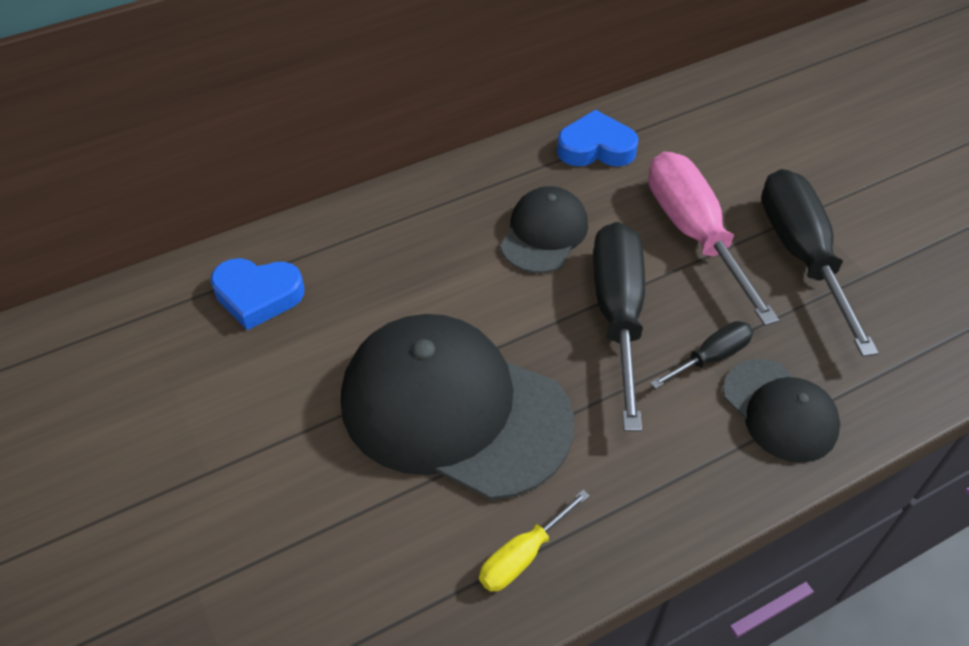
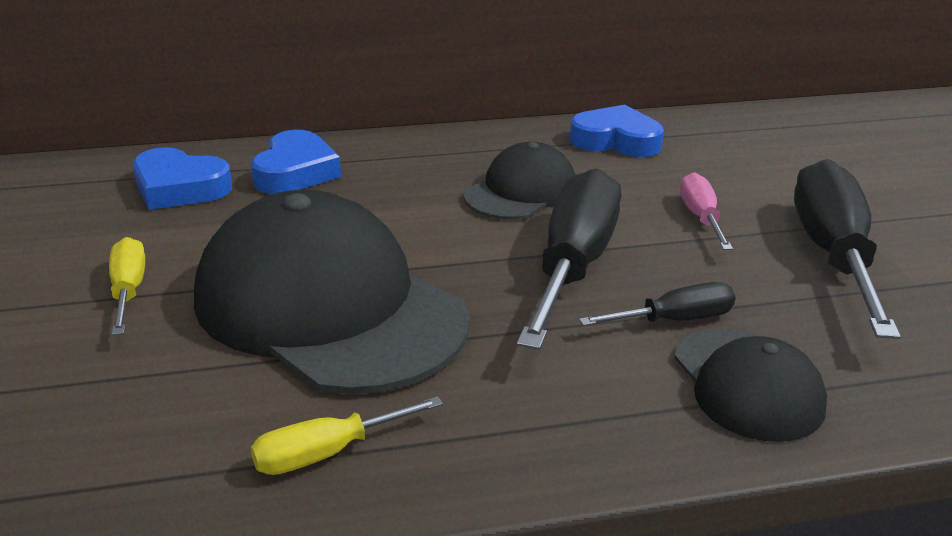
camera: 15 degrees right, 20 degrees down
(287, 431) = (128, 291): none -> yellow screwdriver
(347, 251) = (295, 172): none -> blue heart
(694, 233) = (701, 218): pink screwdriver -> pink screwdriver, size x0.50

